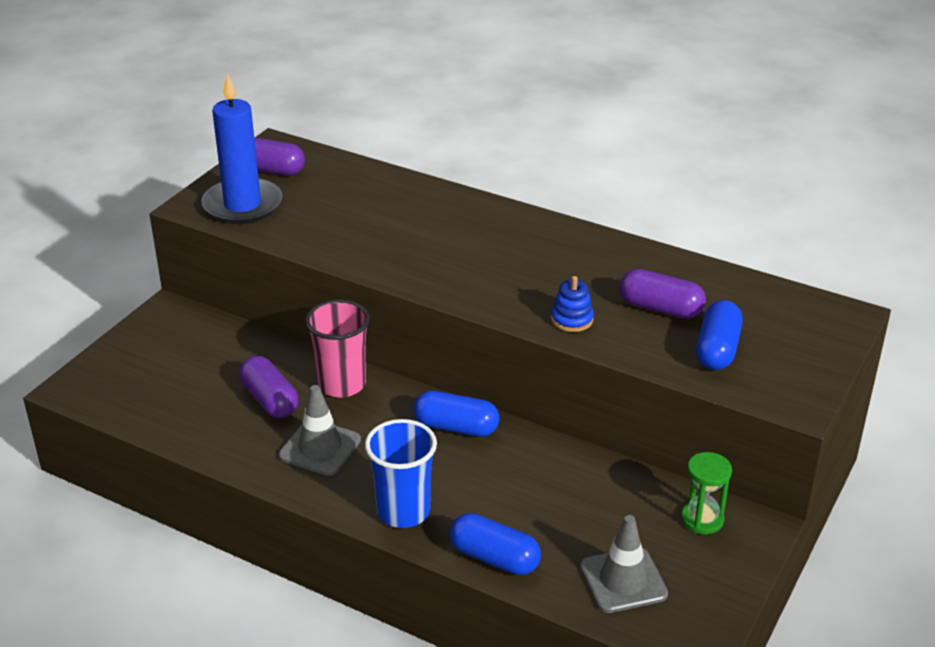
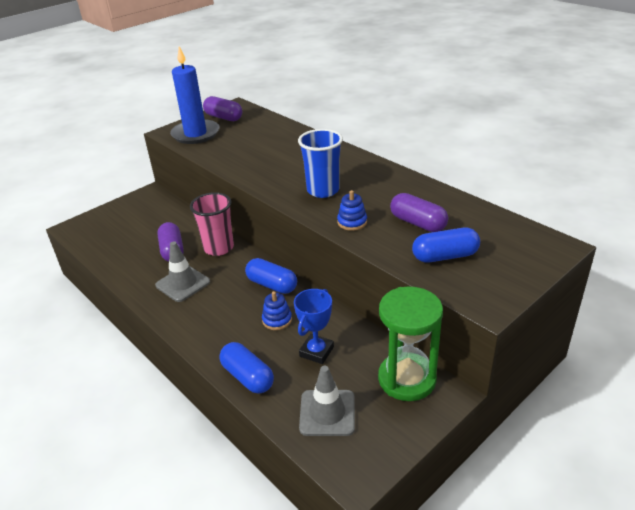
camera: 20 degrees right, 0 degrees up
(403, 511) = (208, 333): blue cup -> blue cup (323, 190)
(491, 475) = (277, 320): none -> blue stacking toy
(569, 507) = (316, 352): none -> blue trophy
(702, 519) = (407, 379): green hourglass -> green hourglass, size x1.80
(717, 349) = (445, 256): blue capsule -> blue capsule turned 45 degrees clockwise

